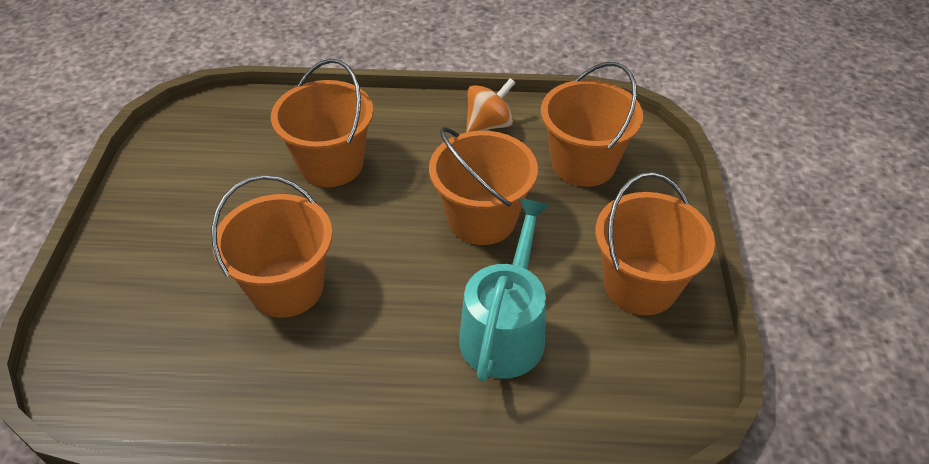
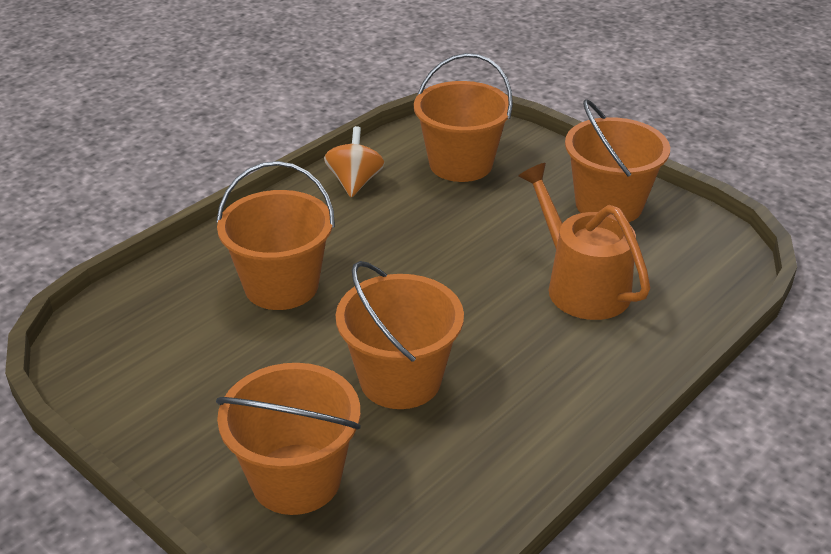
camera: 50 degrees left, 10 degrees down
(482, 219) = (455, 239): orange bucket -> orange bucket (296, 479)
(505, 330) = (581, 286): turquoise watering can -> orange watering can

